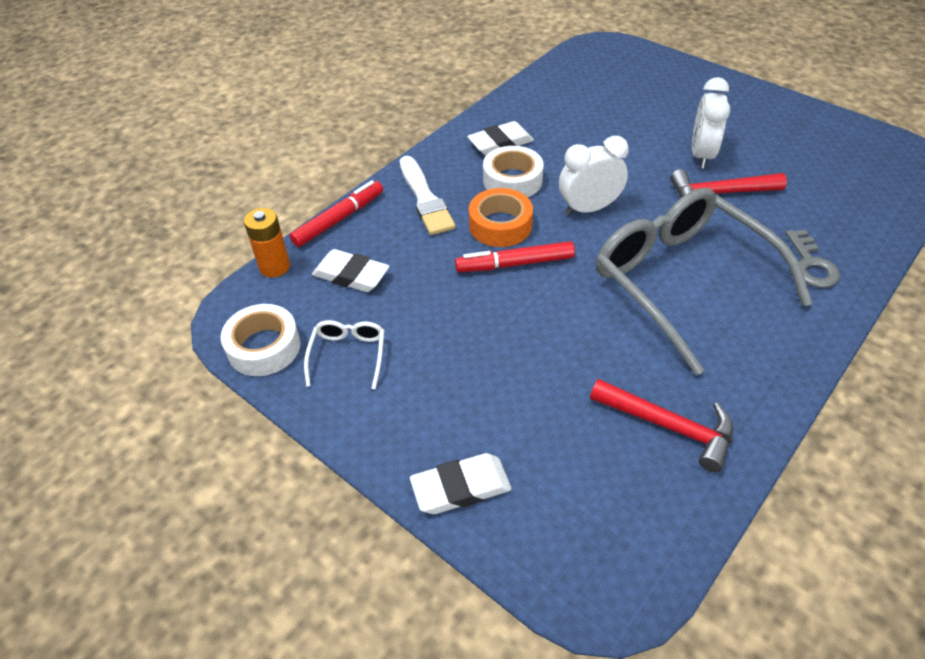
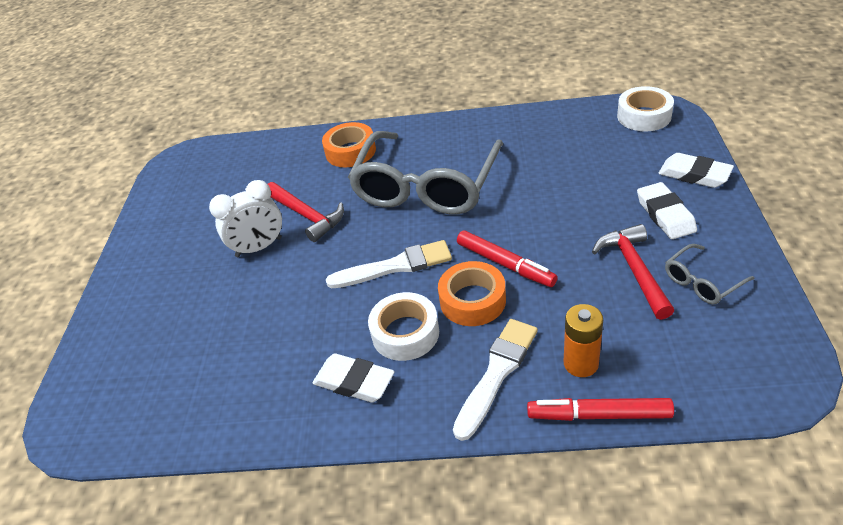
camera: 125 degrees left, 5 degrees down
(264, 347) = (771, 332): white tape -> white tape (644, 116)
(274, 267) = (709, 406): orange battery -> orange battery (581, 363)
(348, 355) = (702, 282): white glasses -> grey glasses
(351, 275) = (641, 344): white eraser -> white eraser (665, 214)
(589, 208) = (395, 266): white clock -> white brush
(669, 426) = (549, 138): red hammer -> red hammer (634, 270)
(811, 264) = (350, 151): grey key -> orange tape

